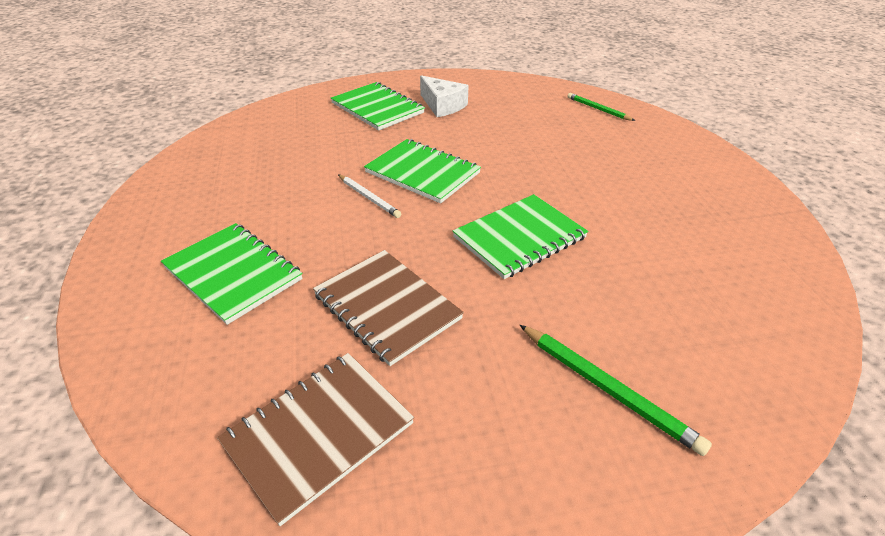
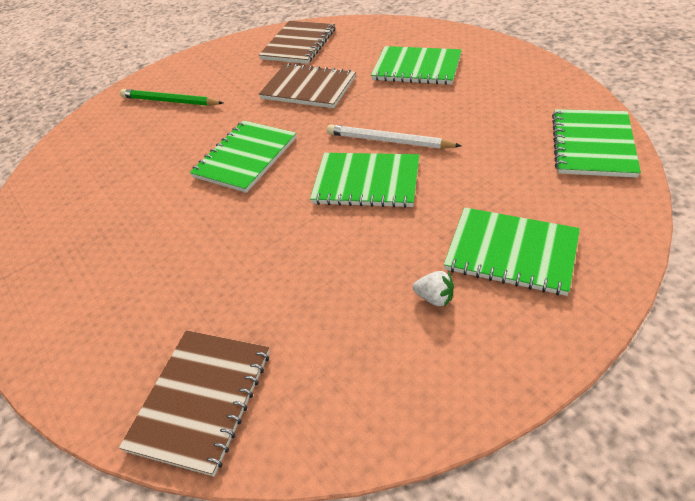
camera: 160 degrees right, 5 degrees up
(235, 137) = (592, 145): none -> green notebook
(369, 198) = (389, 141): white pencil -> white pencil, size x1.52
(442, 105) = (434, 298): white cheese -> white strawberry
(598, 109) = (201, 400): green pencil -> brown notebook

